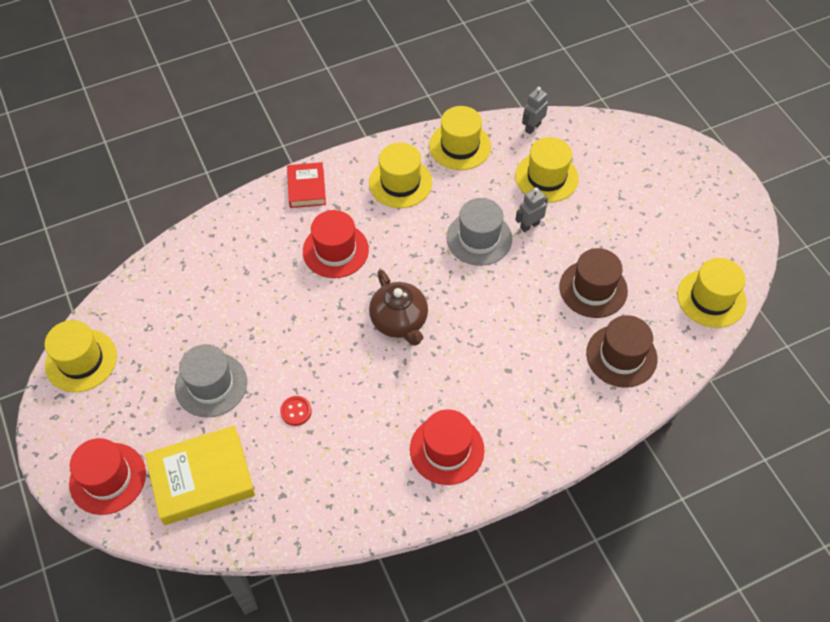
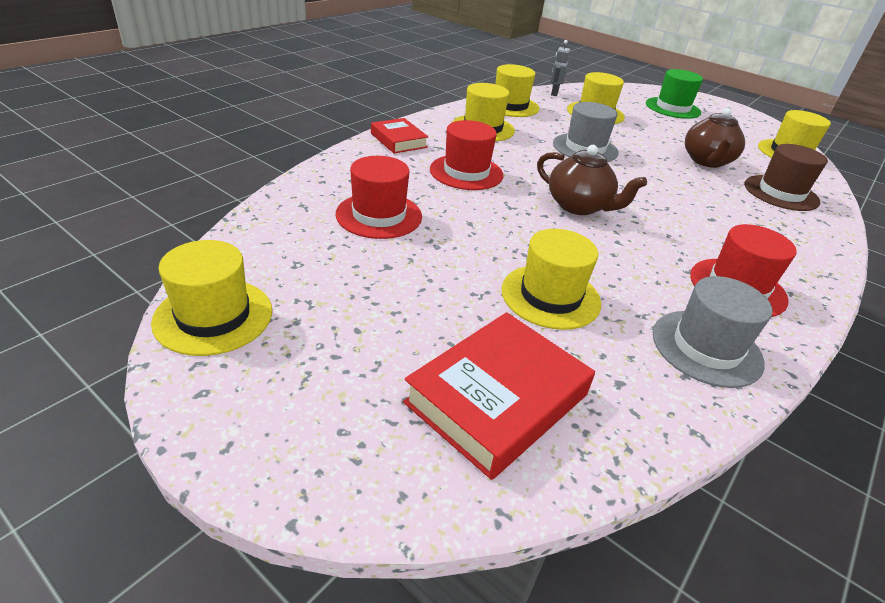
camera: 30 degrees left, 20 degrees down
(108, 478) = (348, 447): red hat -> red hat (379, 215)
(202, 478) = (497, 399): yellow book -> red book
(211, 385) = (424, 297): grey hat -> grey hat (706, 348)
(296, 411) = (550, 296): red button -> yellow hat
(529, 225) = (615, 137): grey robot -> none
(593, 289) = (707, 161): brown hat -> brown teapot
(655, 183) = (672, 108): none -> green hat

